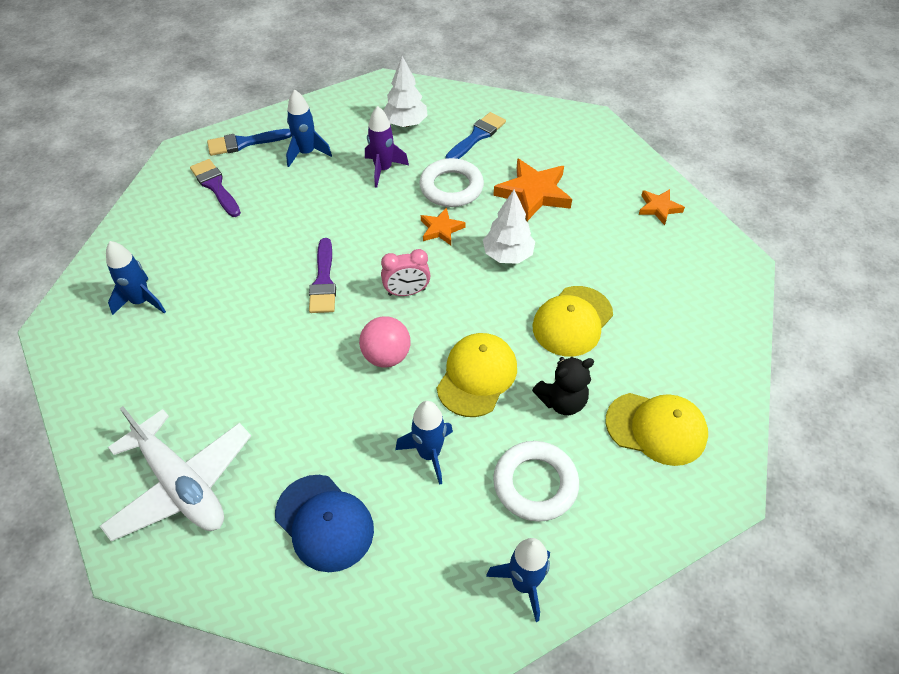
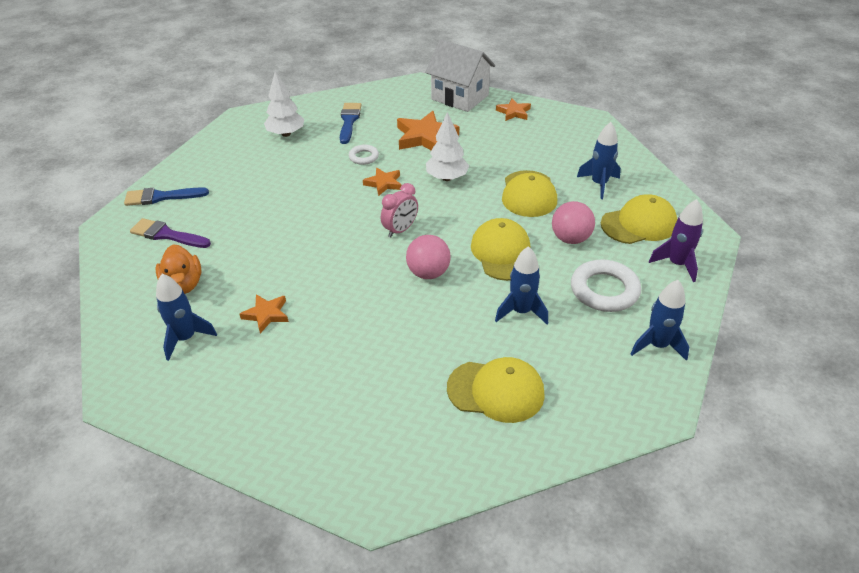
camera: 35 degrees left, 10 degrees down
(181, 484) = (361, 433): white plane -> none
(184, 246) = (183, 285): none -> orange duck
(217, 316) = (266, 314): none -> orange star
(244, 143) = (161, 197): blue brush -> blue brush turned 45 degrees clockwise
(306, 153) = (225, 182): blue rocket -> blue rocket (599, 184)
(323, 281) = (330, 252): purple brush -> none
(324, 522) = (496, 391): blue cap -> yellow cap
(383, 169) = (300, 167): purple rocket -> purple rocket (677, 264)
(451, 187) = (364, 157): white ring -> white ring, size x0.55
(562, 401) = (570, 239): black teddy bear -> pink ball
(618, 160) = (460, 97): none -> white house

